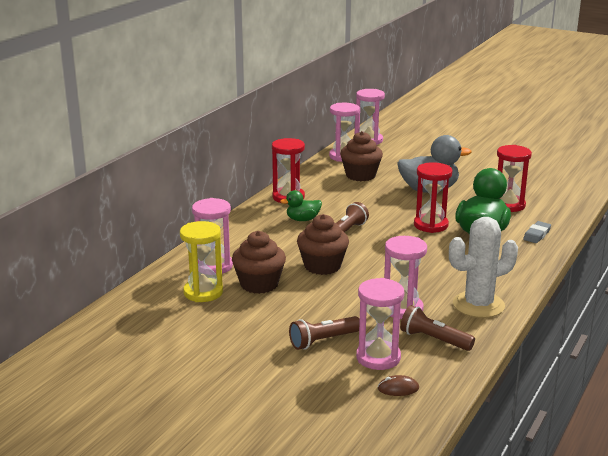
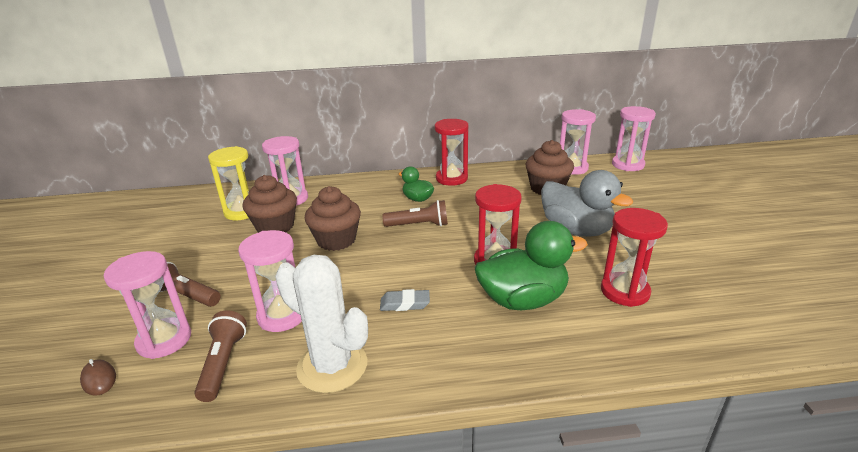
camera: 55 degrees right, 5 degrees up
(536, 235) = (576, 344): grey eraser -> grey eraser (405, 304)

